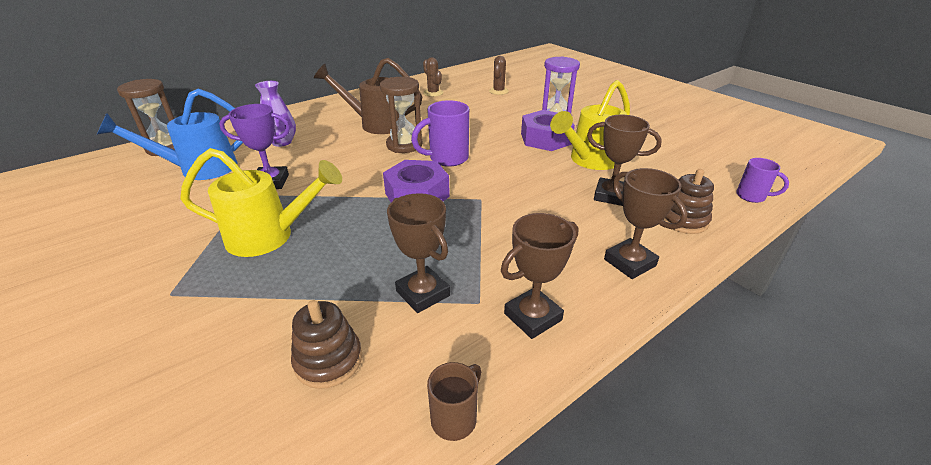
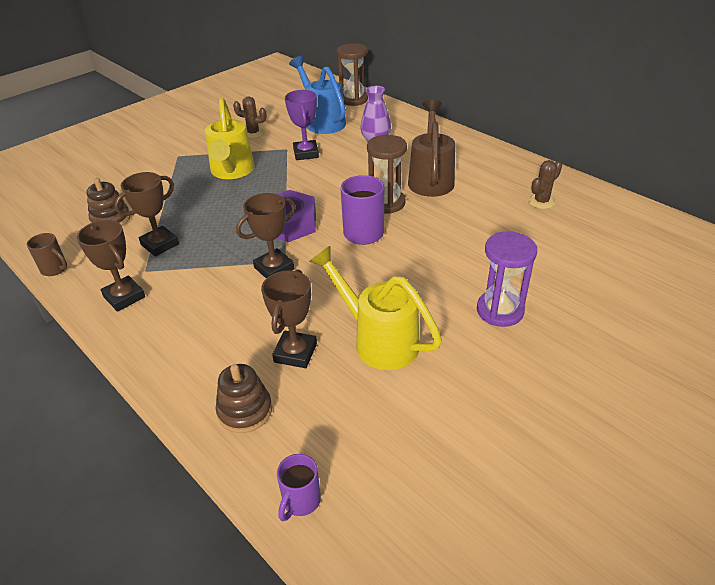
camera: 85 degrees right, 5 degrees up
(498, 91) = (581, 254): brown cactus -> brown cactus (253, 133)
(545, 139) = (431, 302): purple nut -> none
(629, 262) = (177, 356): brown trophy -> brown trophy (274, 268)

